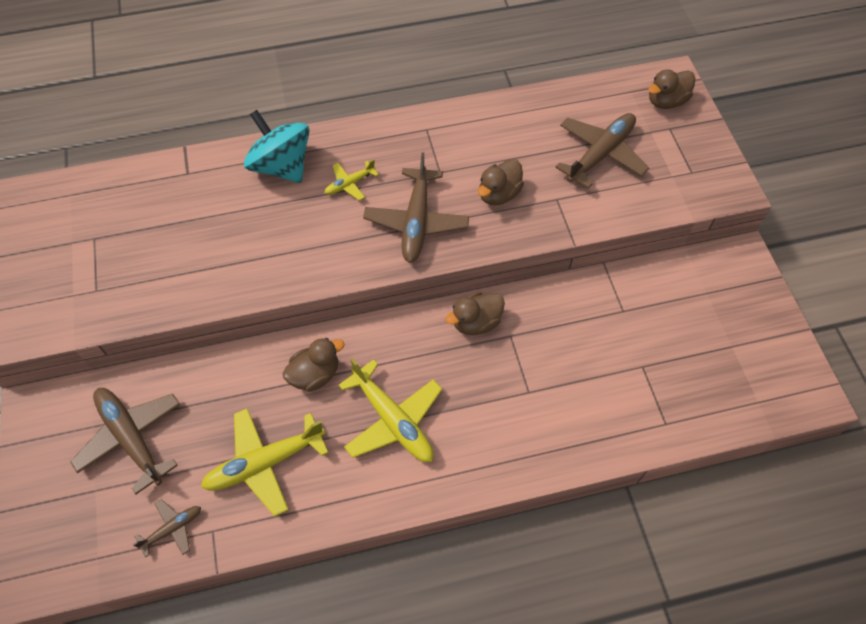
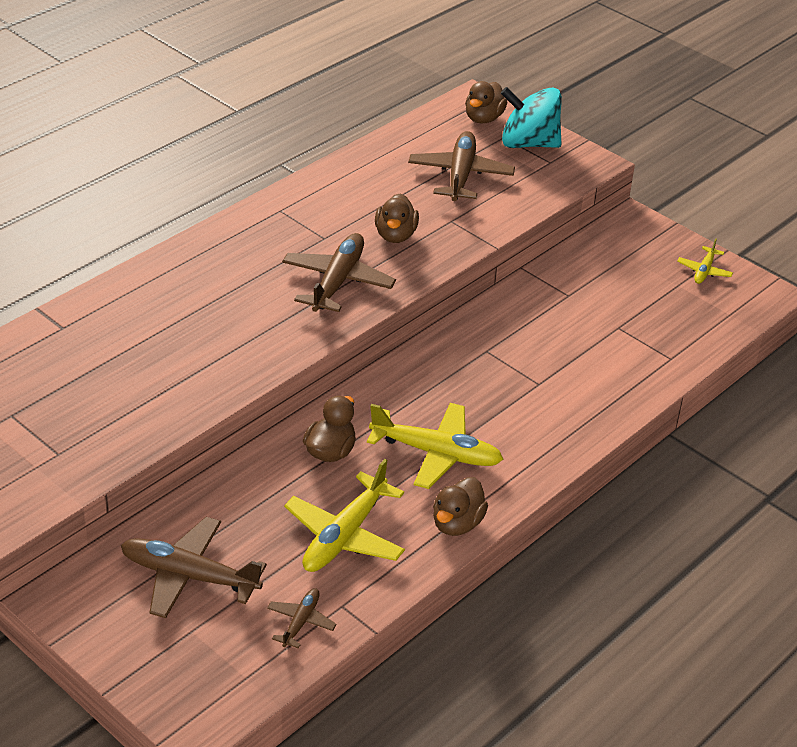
camera: 35 degrees left, 20 degrees down
(282, 166) = (160, 287): turquoise spinning top -> turquoise spinning top (528, 143)
(350, 184) = (244, 277): yellow plane -> yellow plane (704, 271)
(416, 221) = (337, 282): brown plane -> brown plane turned 135 degrees counterclockwise
(476, 322) = (446, 353): brown duck -> brown duck (457, 523)

